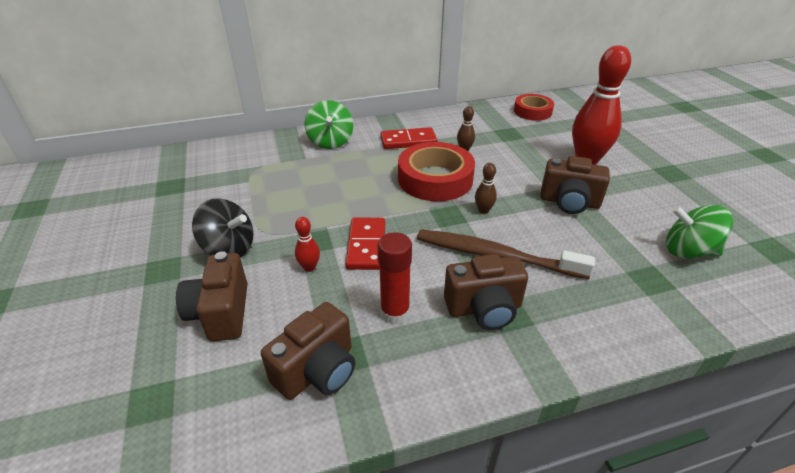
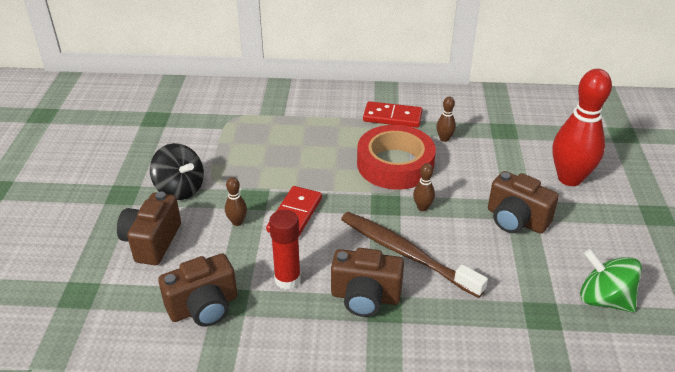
camera: 20 degrees right, 0 degrees up
(309, 267) = (237, 222): red bowling pin -> brown bowling pin
(330, 142) = (315, 102): green spinning top -> none
(532, 111) = (549, 109): red tape -> none

